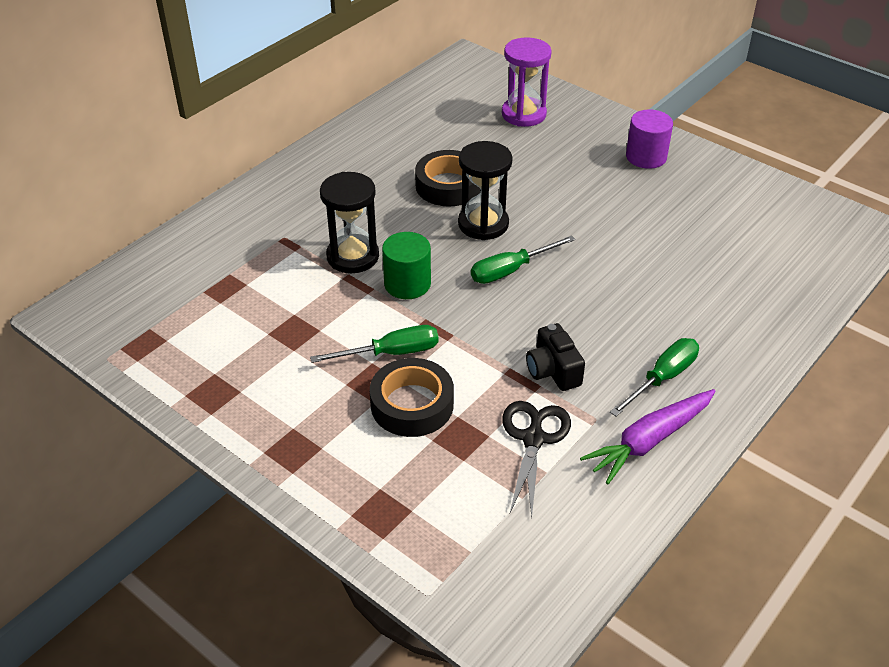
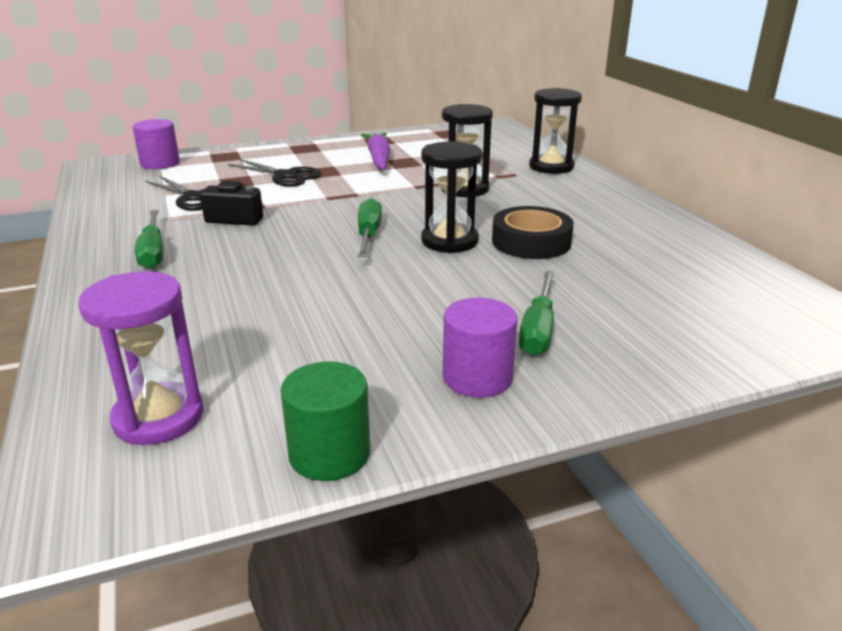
camera: 120 degrees right, 15 degrees down
(240, 222) = (551, 167): none -> black hourglass
(391, 353) = (340, 180): green screwdriver -> green screwdriver (538, 330)
(407, 284) = (406, 198): green cylinder -> green cylinder (329, 454)
(412, 404) = (286, 176): black tape -> black scissors
(459, 564) = (160, 163): none -> purple cylinder
(523, 114) = (659, 322): purple hourglass -> purple hourglass (158, 417)
(649, 441) = (118, 228): purple carrot -> purple carrot (379, 159)

